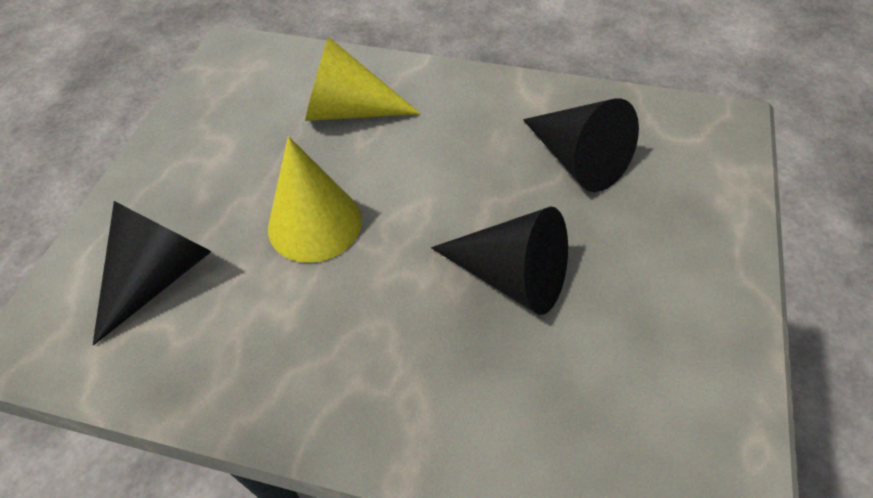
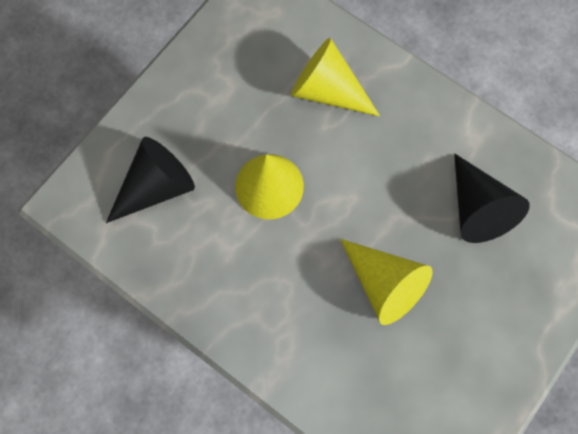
camera: 20 degrees right, 20 degrees up
(511, 276) = (384, 284): black cone -> yellow cone

